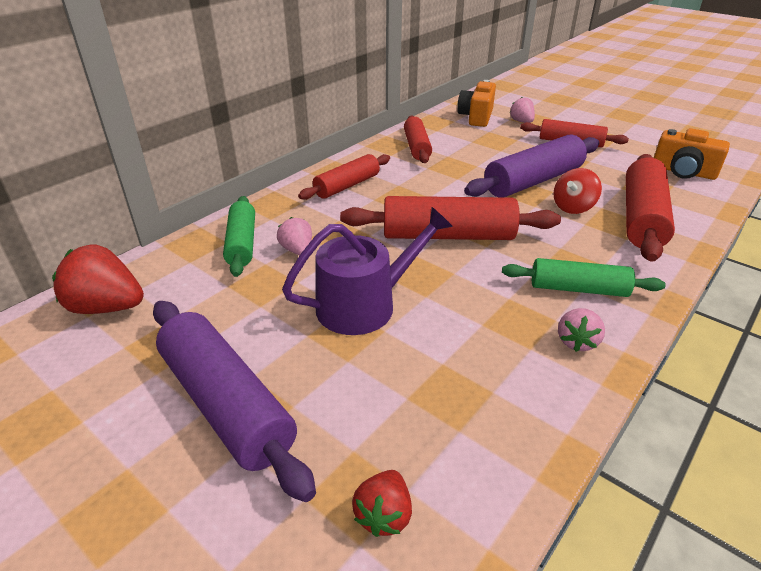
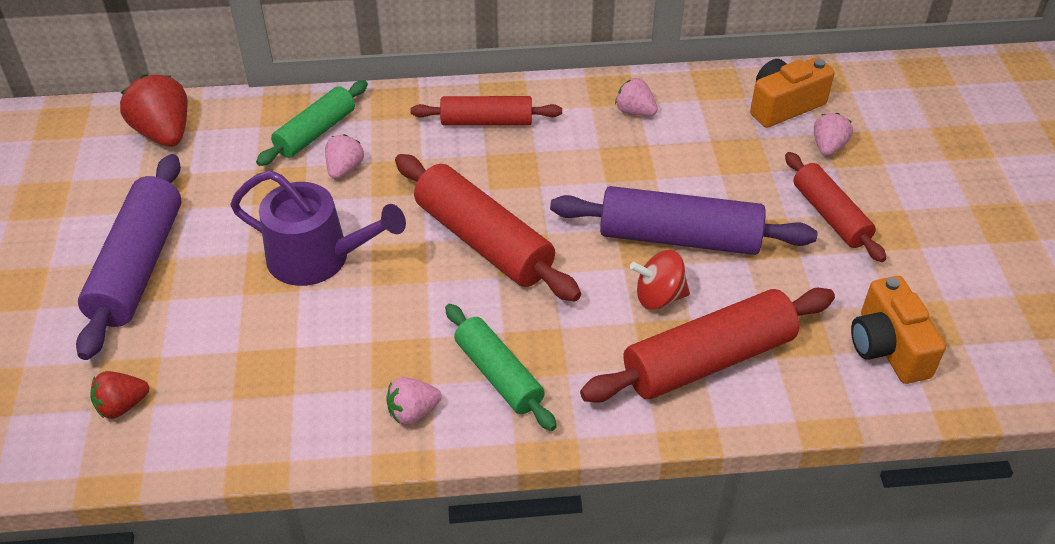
camera: 45 degrees right, 10 degrees up
(417, 147) = (635, 112): red rolling pin -> pink strawberry

